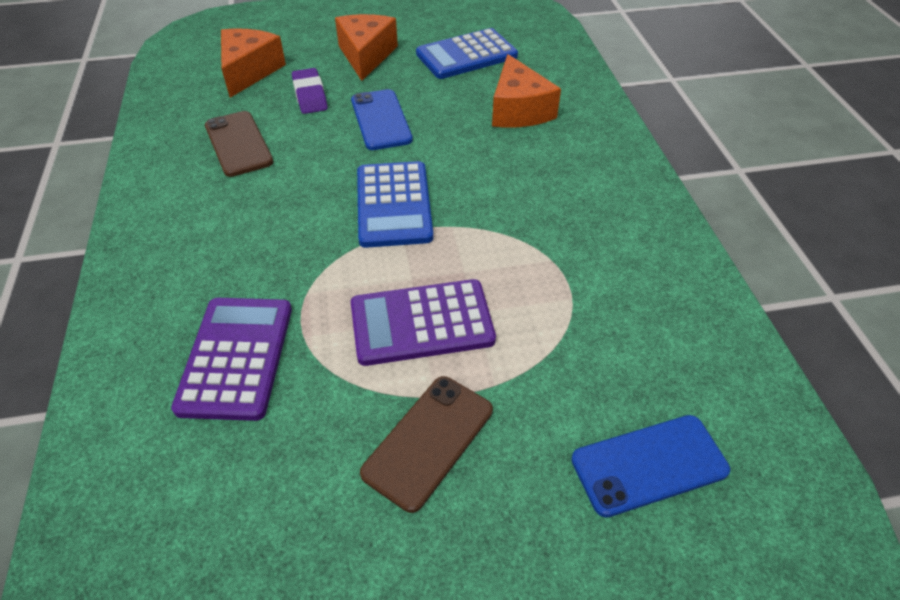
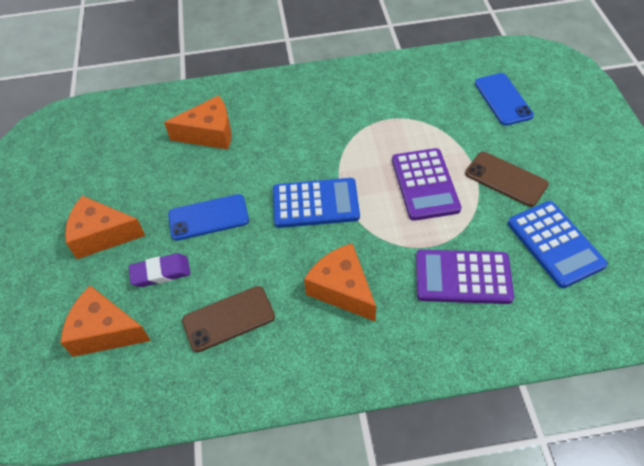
camera: 85 degrees left, 5 degrees up
(251, 230) = (342, 289): none -> orange cheese
(466, 55) = (122, 163): blue calculator -> blue calculator (555, 244)

